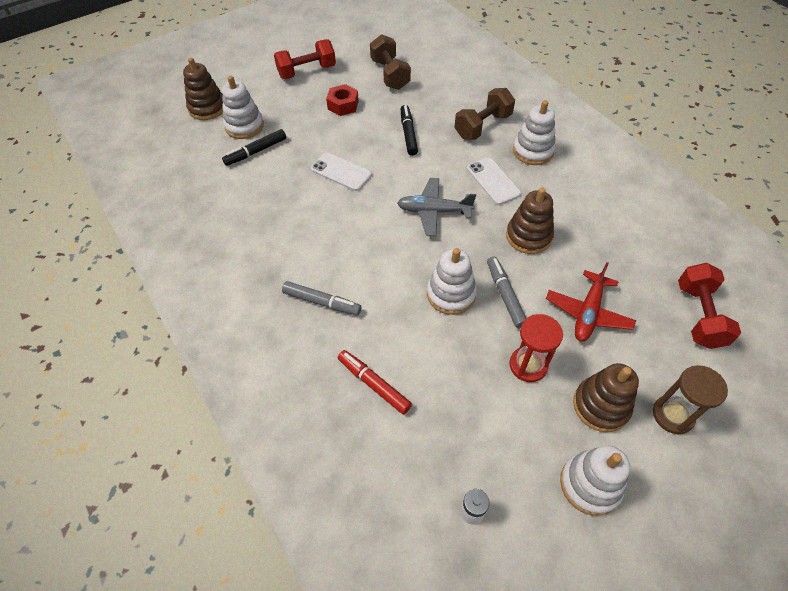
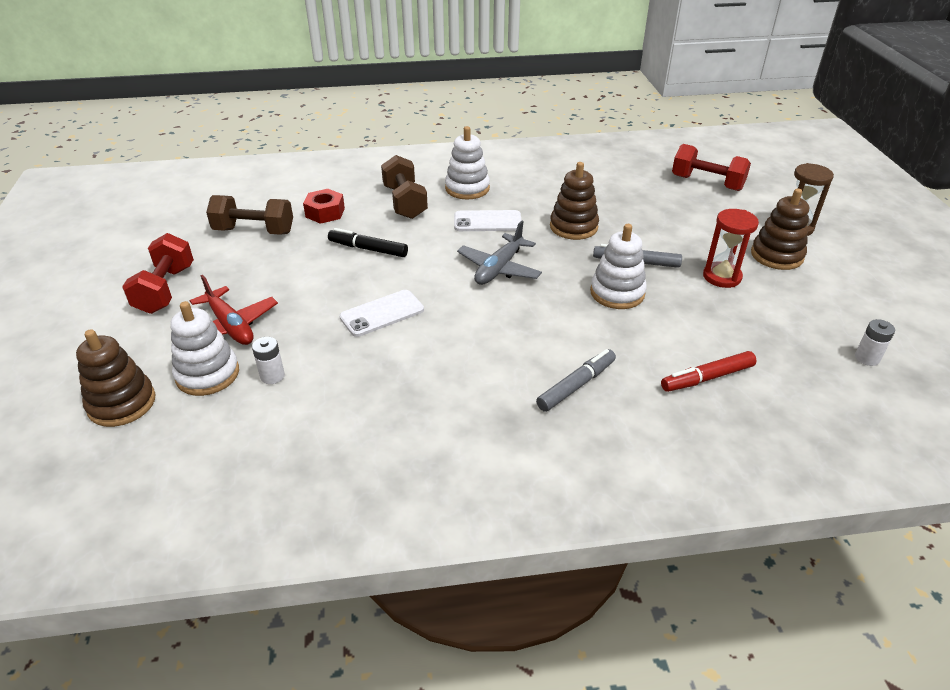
camera: 65 degrees left, 15 degrees down
(256, 152) = (272, 376): black marker -> white battery
(343, 105) = (266, 279): red nut -> red nut (325, 212)
(588, 312) = (679, 228): red plane -> red plane (230, 326)
(590, 484) = (850, 287): white stacking toy -> none

